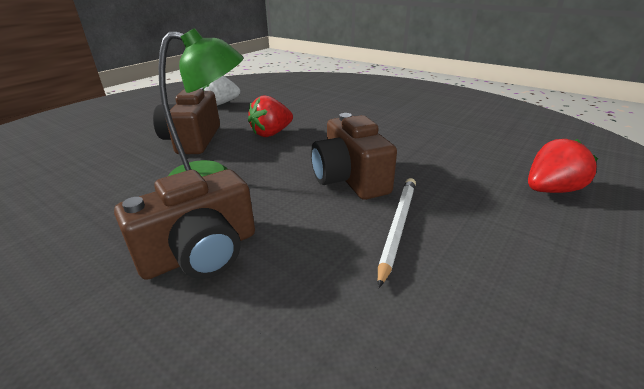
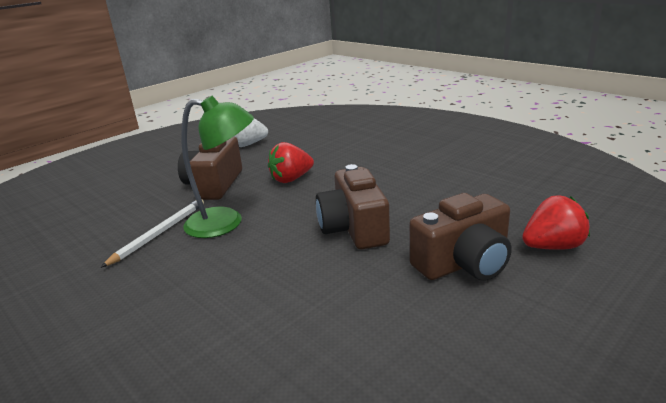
camera: 10 degrees right, 5 degrees down
(201, 252) = (205, 289): brown camera -> brown camera (464, 263)
(397, 227) = (382, 276): white pencil -> white pencil (159, 233)

